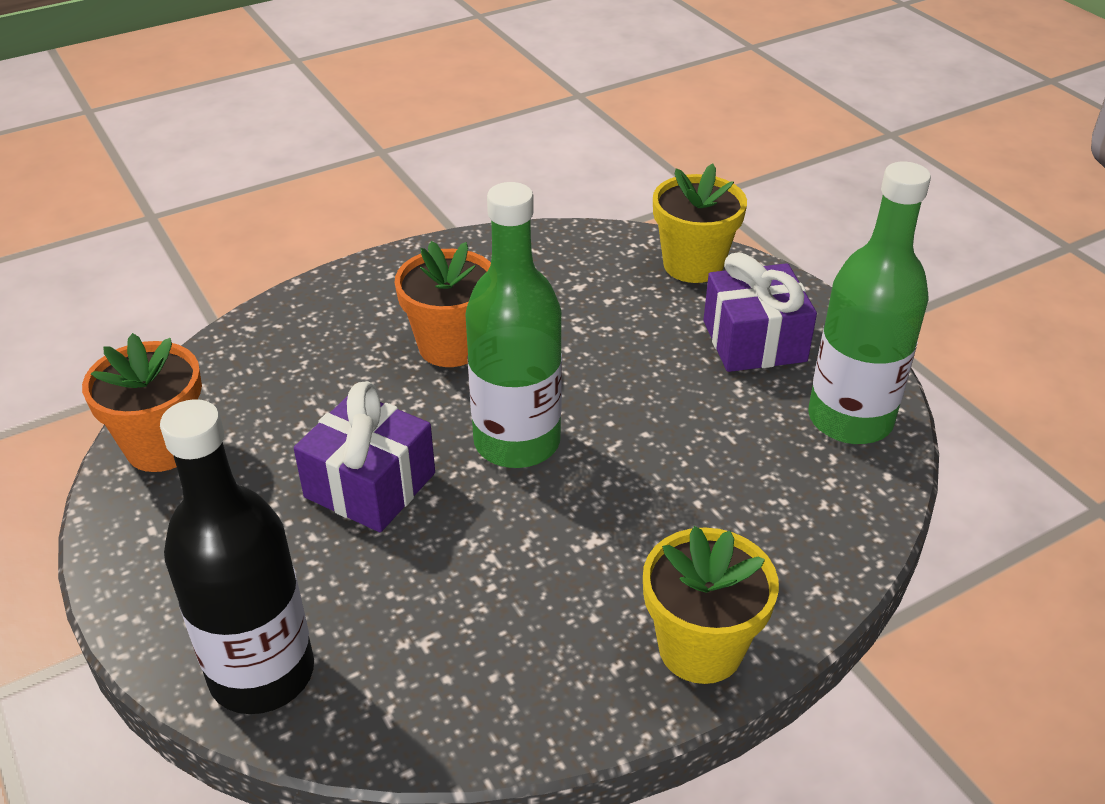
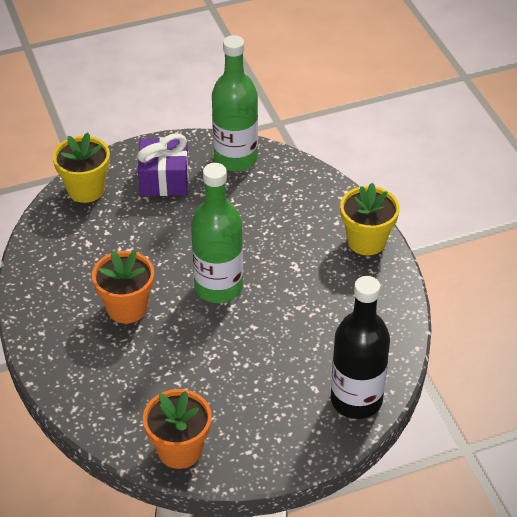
camera: 80 degrees left, 5 degrees up
(370, 485) = (236, 352): purple gift -> none

